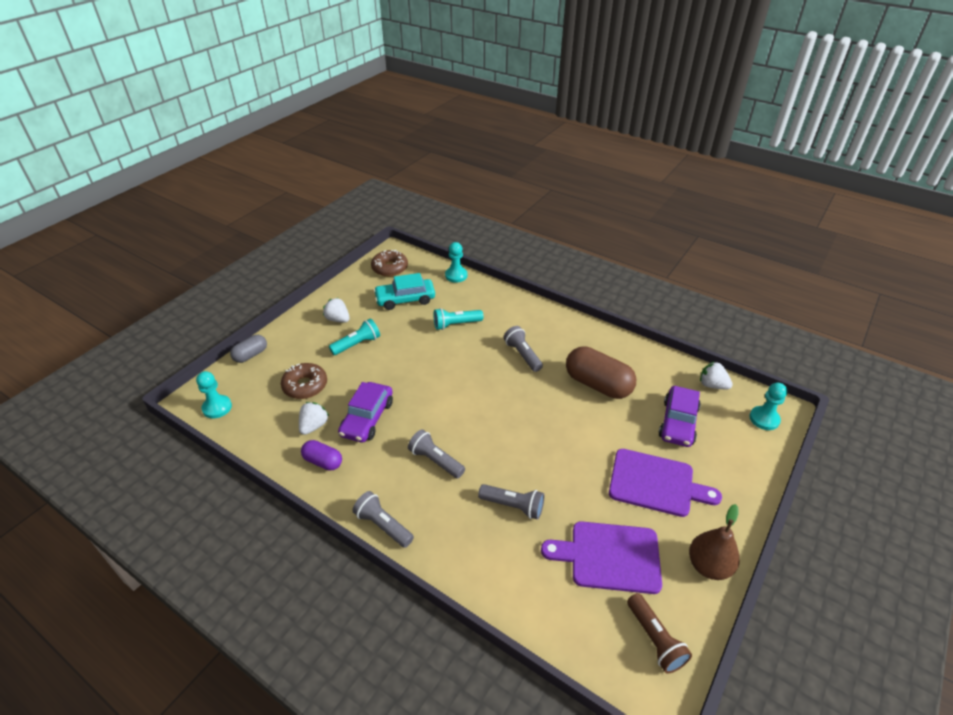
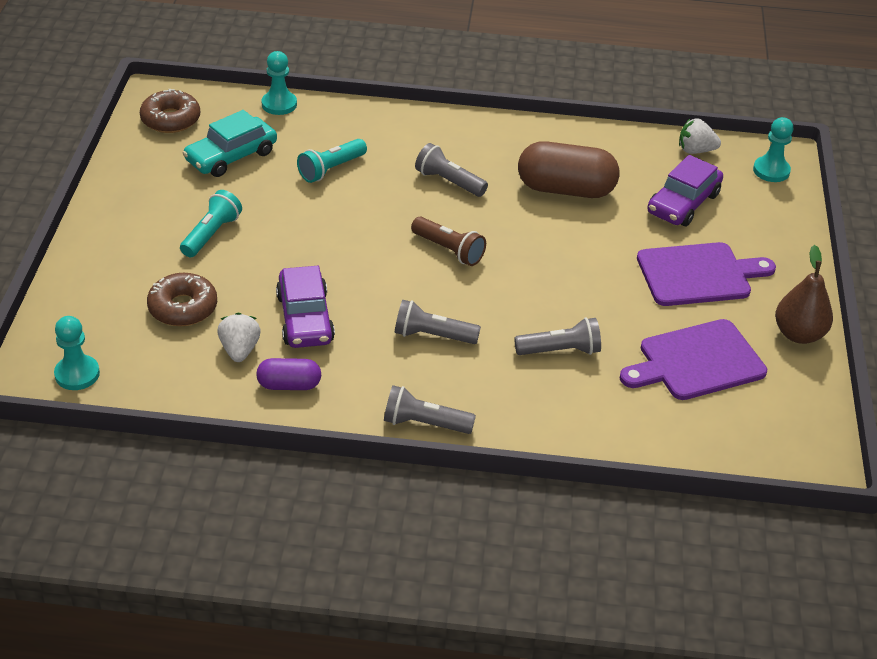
camera: 30 degrees left, 0 degrees up
(251, 355) = (63, 295): grey capsule -> none
(338, 319) = (153, 210): white strawberry -> none
(655, 639) = (787, 417): brown flashlight -> brown flashlight (449, 250)
(678, 422) = (683, 203): purple car -> purple car turned 45 degrees clockwise

